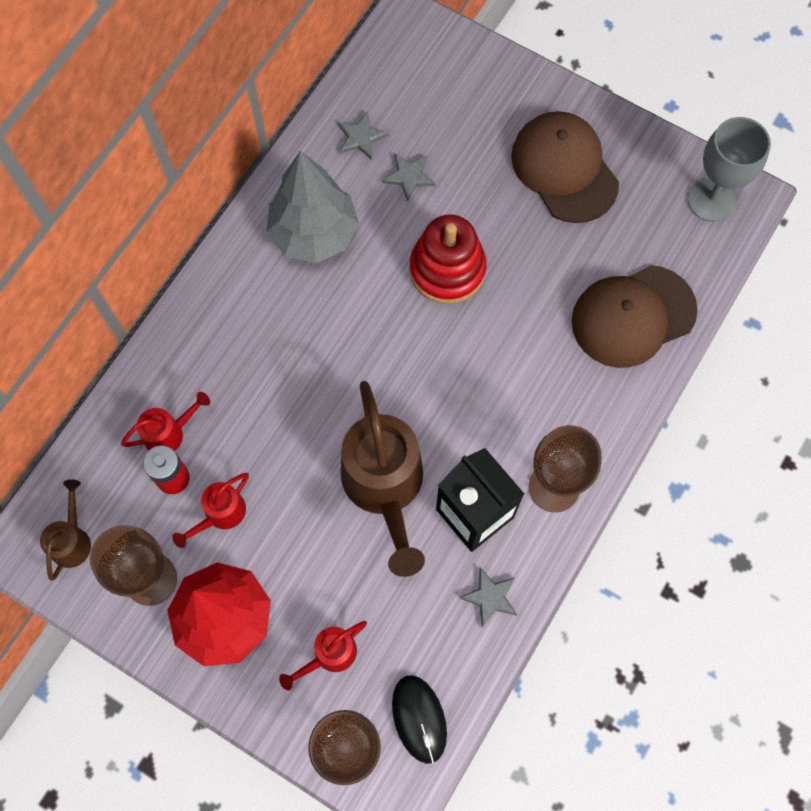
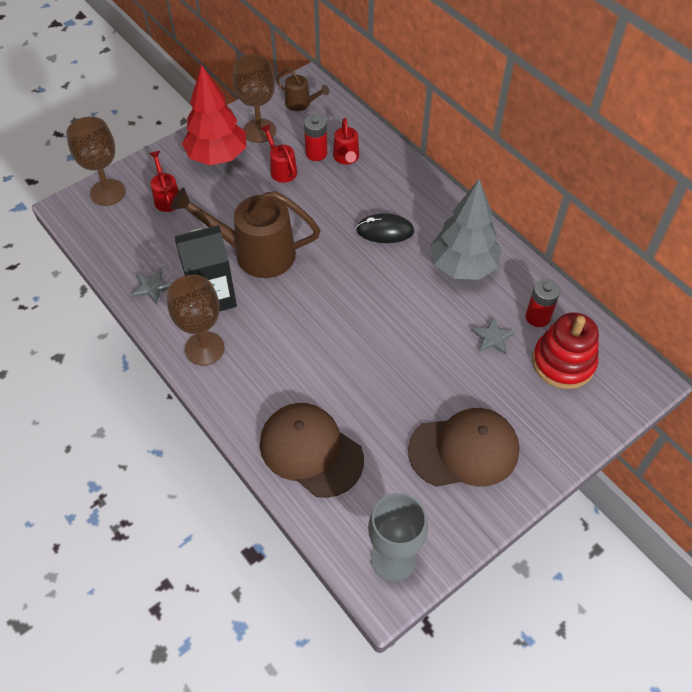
camera: 110 degrees right, 15 degrees down
(361, 137) = (537, 317): grey star -> red battery
(419, 719) = (103, 229): black mouse -> black mouse (385, 231)
(447, 269) = (402, 338): red stacking toy -> red stacking toy (563, 362)
(633, 316) = (311, 451): brown cap -> brown cap turned 45 degrees counterclockwise

